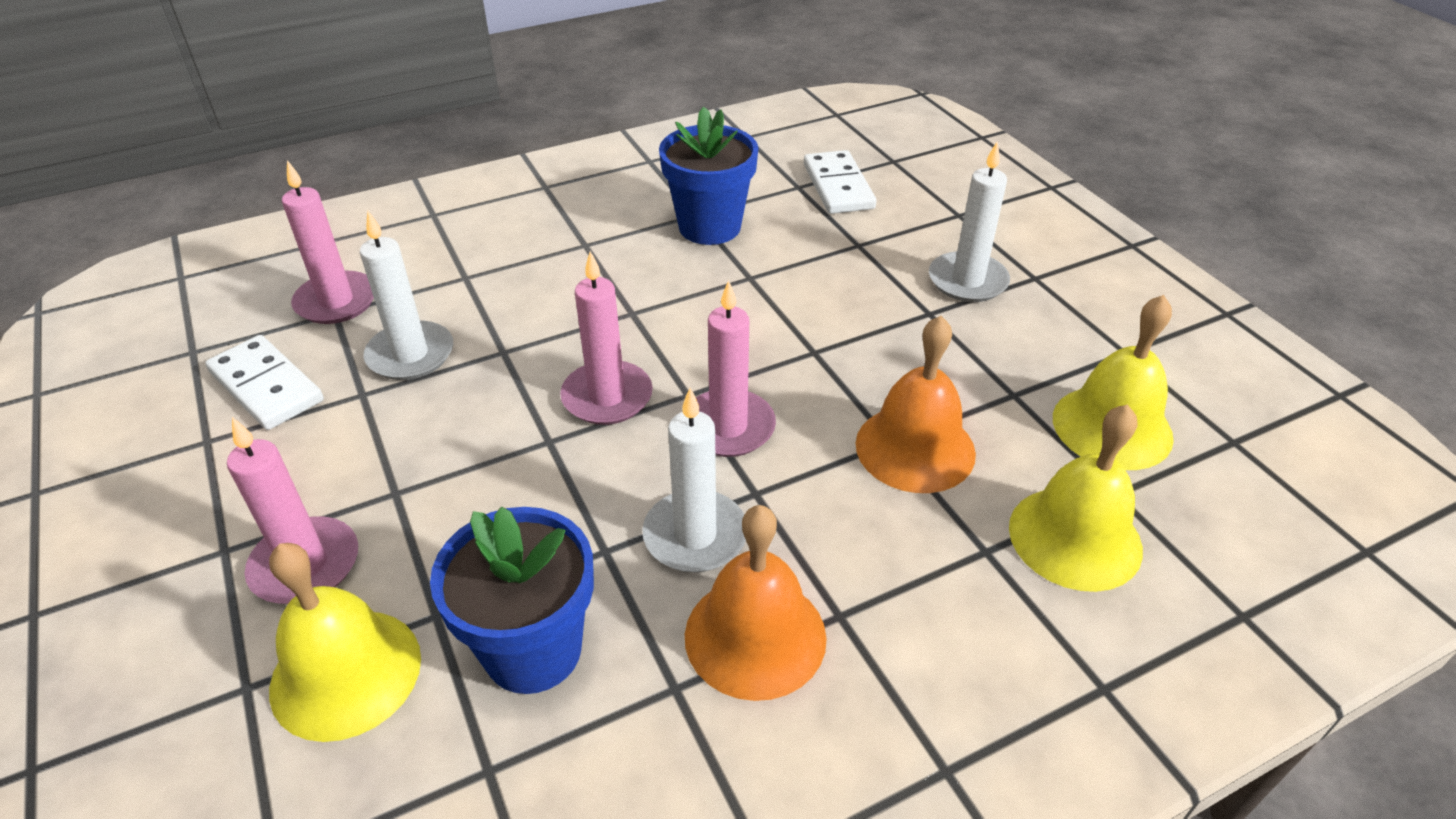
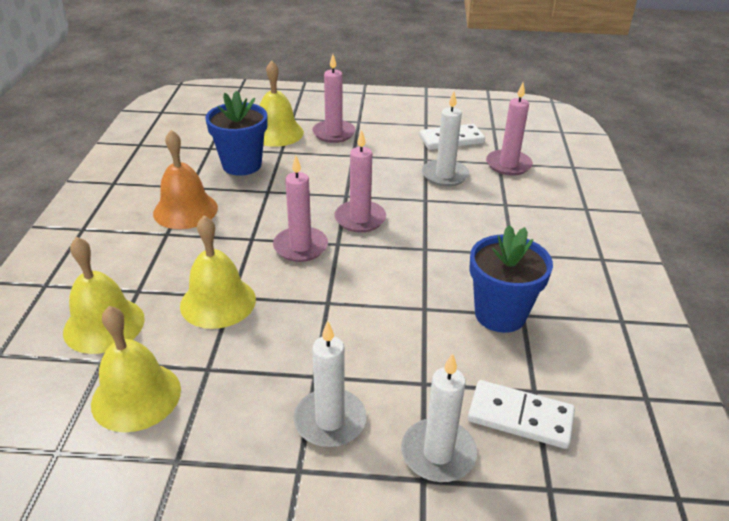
camera: 120 degrees right, 5 degrees down
(695, 535) = (248, 214): white candle -> white candle (438, 453)
(915, 448) = (218, 302): orange bell -> yellow bell

